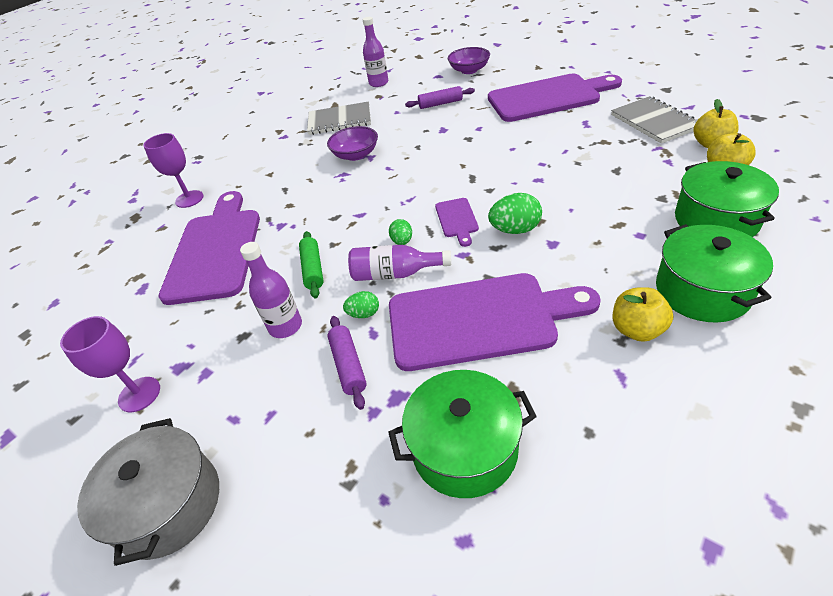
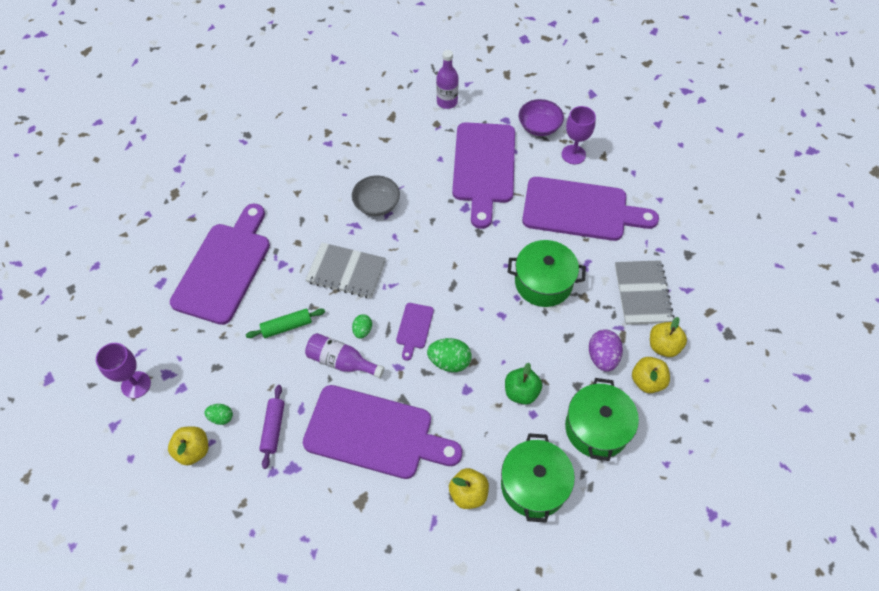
camera: 15 degrees right, 15 degrees up
(168, 505) = (133, 477): grey pot -> none
(189, 199) = (223, 192): purple goblet -> purple goblet (573, 154)
(248, 434) = (193, 450): none -> yellow apple
(285, 326) = (247, 373): purple bottle -> none
(313, 269) = (287, 326): green rolling pin -> green rolling pin turned 60 degrees clockwise
(339, 120) = (385, 145): grey notebook -> grey notebook (346, 271)
(356, 155) = (376, 204): purple bowl -> grey bowl
(364, 314) = (303, 389): green egg -> green egg (221, 417)
(440, 104) = (484, 167): purple rolling pin -> purple cutting board
(464, 448) = (312, 523): green pot -> green pot (543, 282)
(611, 223) = (521, 392): none -> green apple
(664, 171) = (602, 357): none -> purple egg

